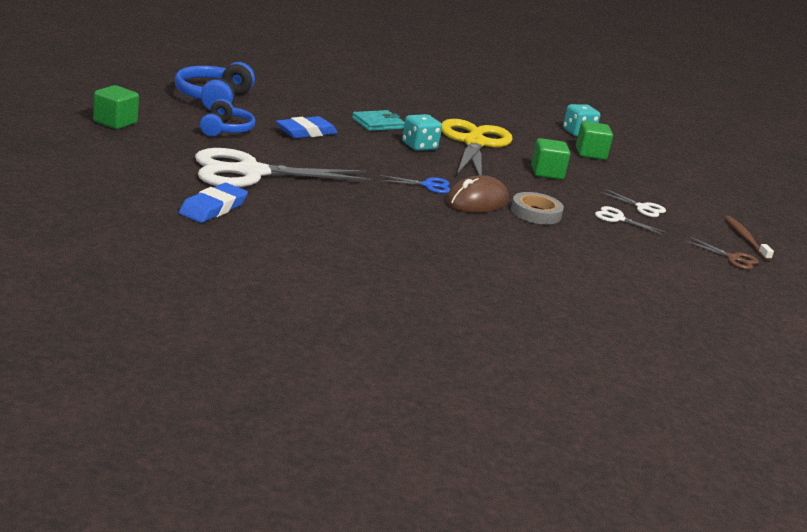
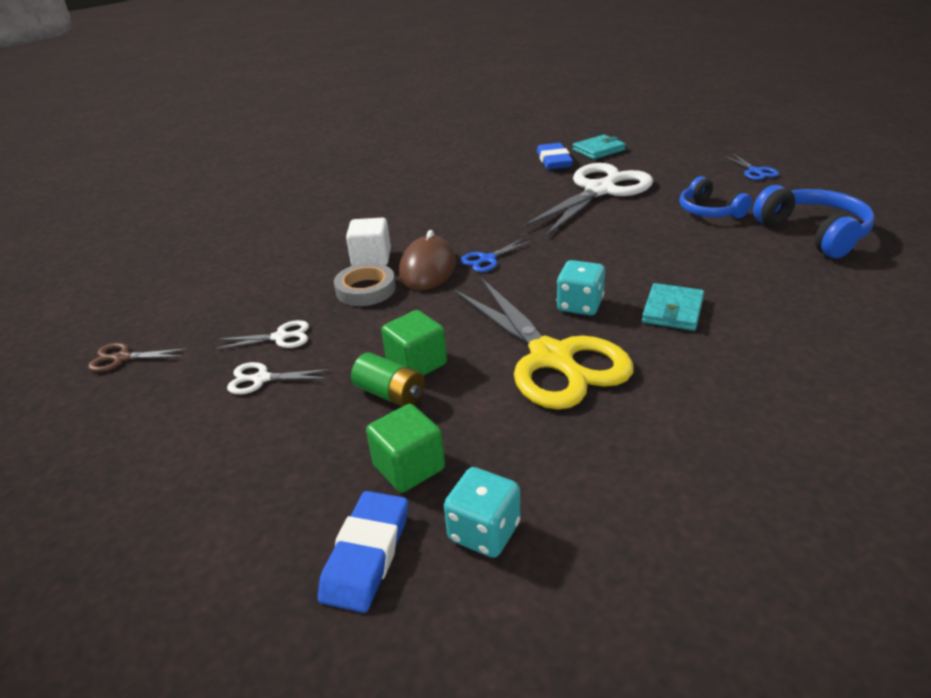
camera: 150 degrees right, 10 degrees up
(115, 122) = (754, 171): green cube -> blue scissors
(150, 193) = (598, 150): none -> turquoise wallet
(306, 132) = (674, 249): blue eraser -> blue eraser (366, 555)
(508, 227) = (371, 259): none -> white cube
(574, 172) = (390, 394): none -> green battery
(745, 239) = (103, 409): brown toothbrush -> none

